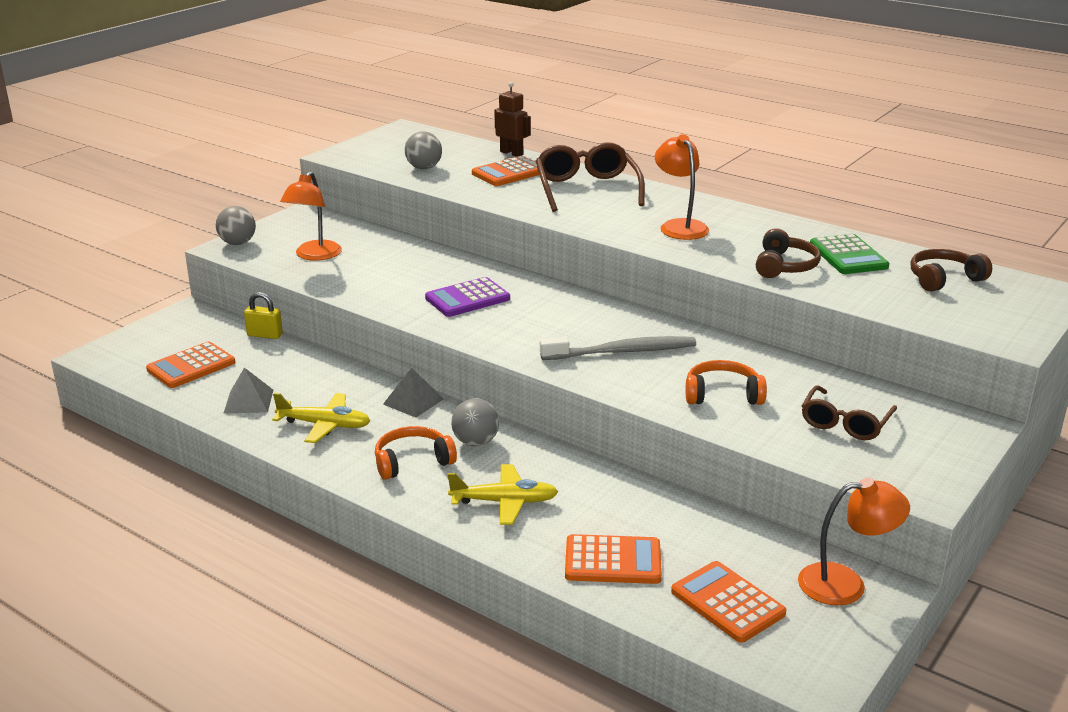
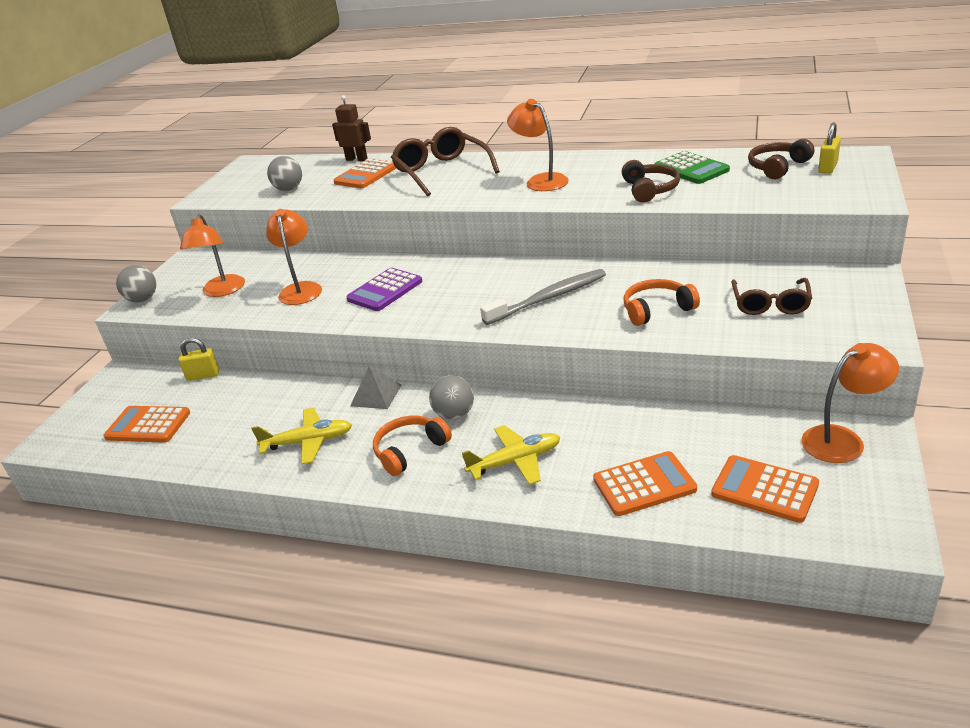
camera: 15 degrees left, 5 degrees up
(191, 366) = (148, 425): orange calculator -> orange calculator turned 75 degrees clockwise
(248, 401) = (222, 442): grey pyramid -> none
(388, 274) = (301, 289): none -> orange lamp
(999, 294) = (828, 167): none -> yellow padlock

